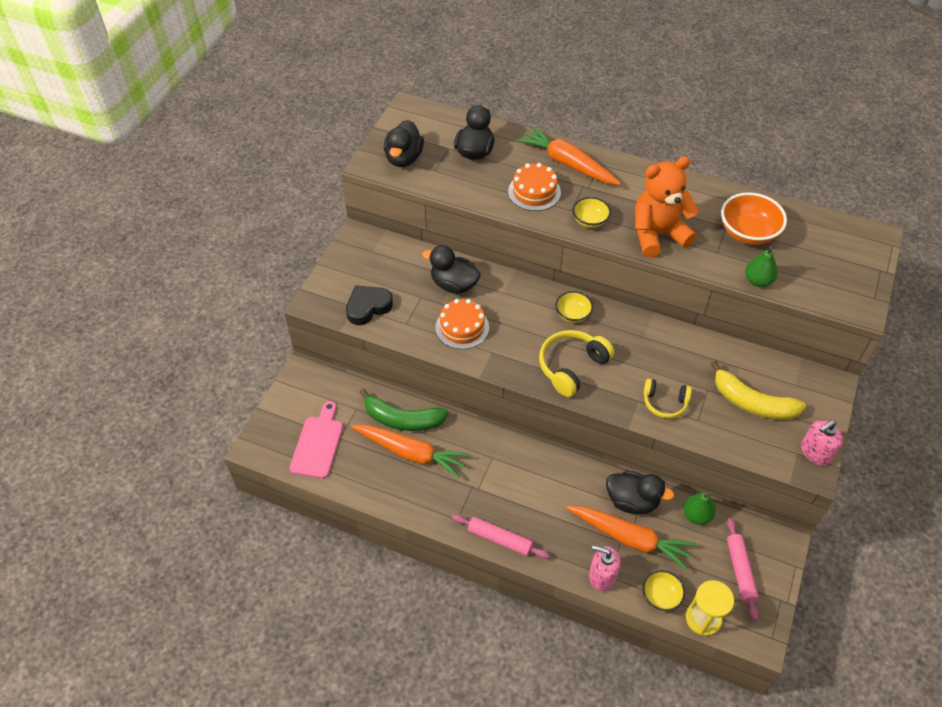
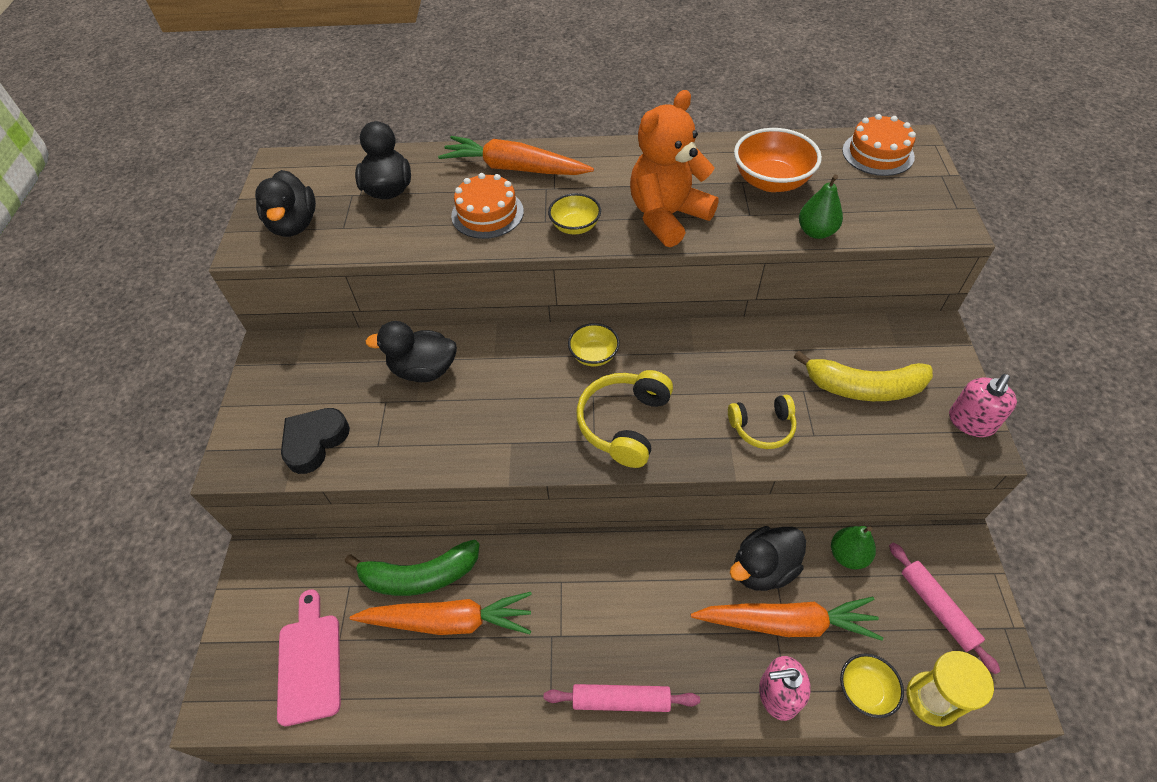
camera: 20 degrees left, 0 degrees up
(462, 327) = (457, 423): orange cake -> orange cake (878, 153)
(632, 501) = (763, 568): black duck -> black duck turned 150 degrees clockwise

